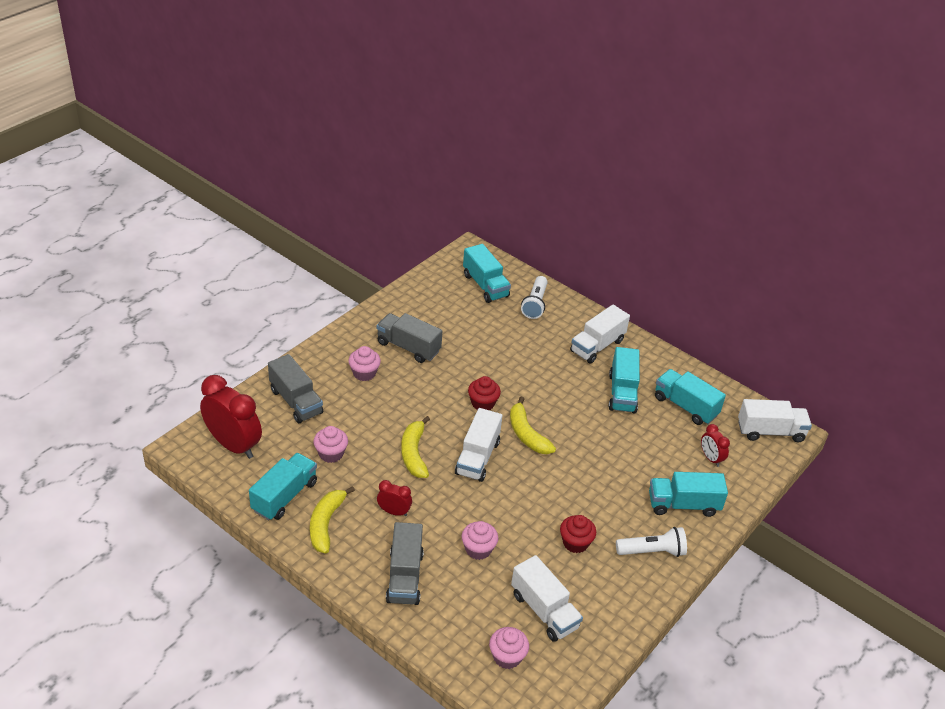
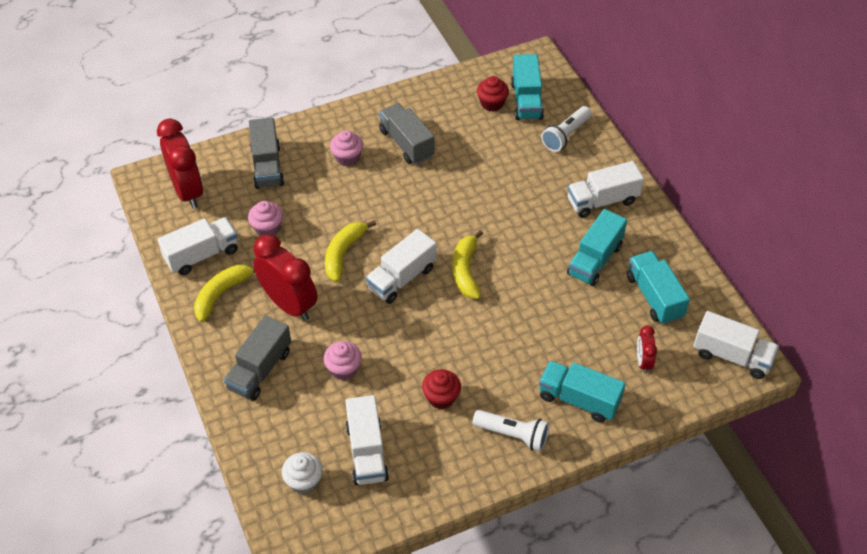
camera: 30 degrees right, 10 degrees up
(284, 496) = (202, 255): turquoise truck -> white truck
(394, 512) = (289, 304): red clock -> red clock, size x2.04
(483, 403) = (442, 225): red cupcake -> red cupcake (492, 103)
(507, 657) = (304, 481): pink cupcake -> white cupcake

